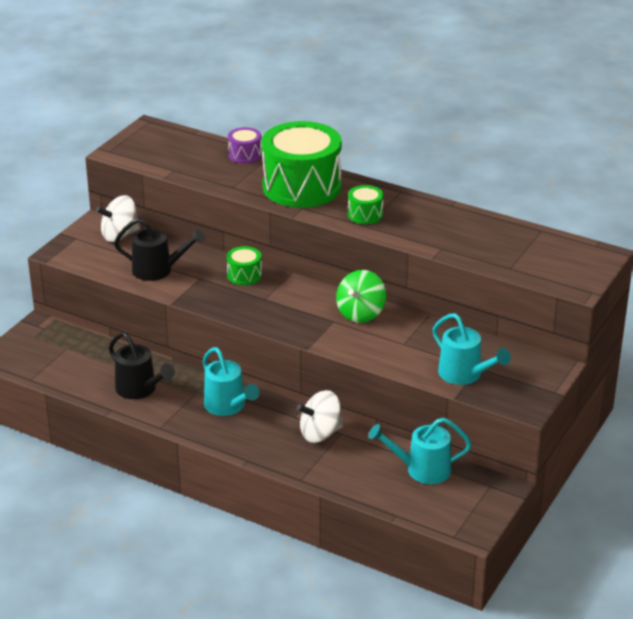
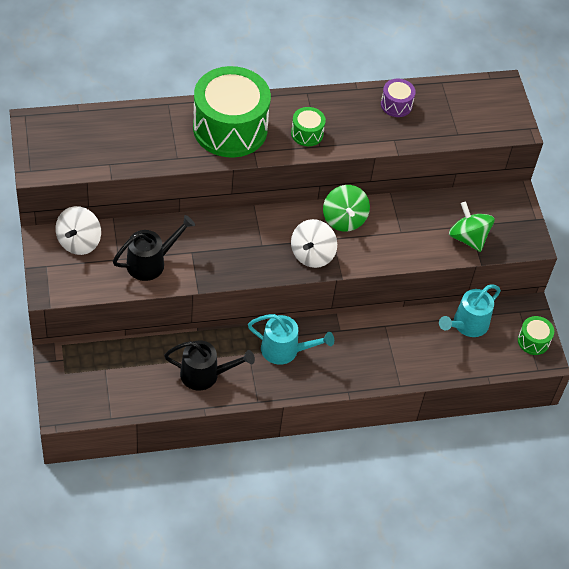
camera: 45 degrees left, 20 degrees up
(244, 275) = (222, 229): green drum -> green drum (533, 341)
(245, 155) = (148, 115): purple drum -> purple drum (396, 105)
(320, 433) = (372, 335): white spinning top -> white spinning top (312, 254)
(465, 375) = (468, 238): turquoise watering can -> green spinning top

